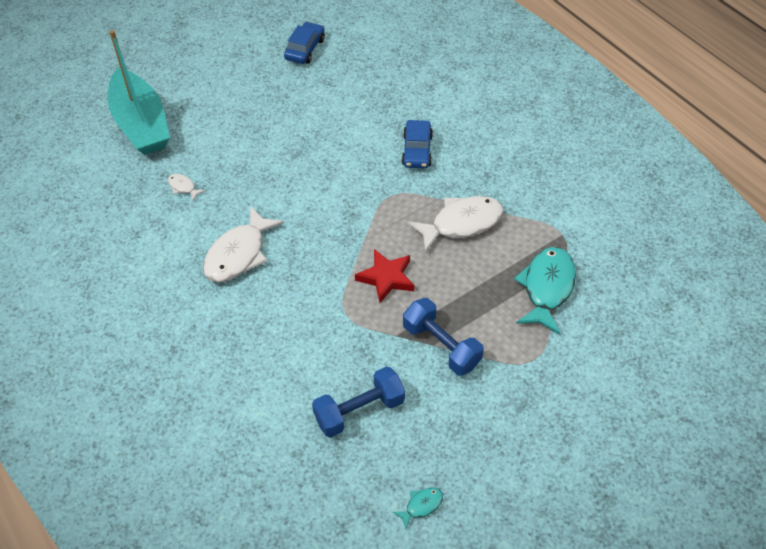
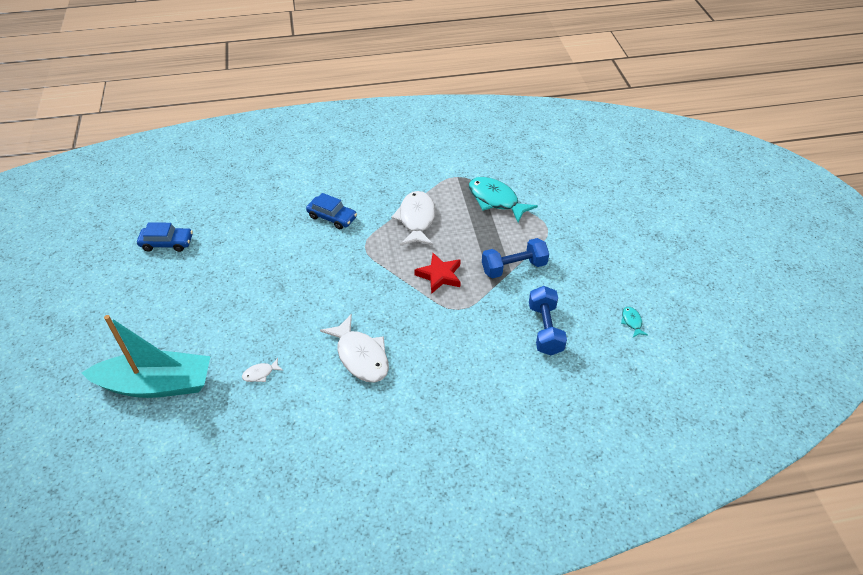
camera: 65 degrees left, 5 degrees down
(305, 49) = (167, 243): blue car -> blue car turned 135 degrees clockwise

